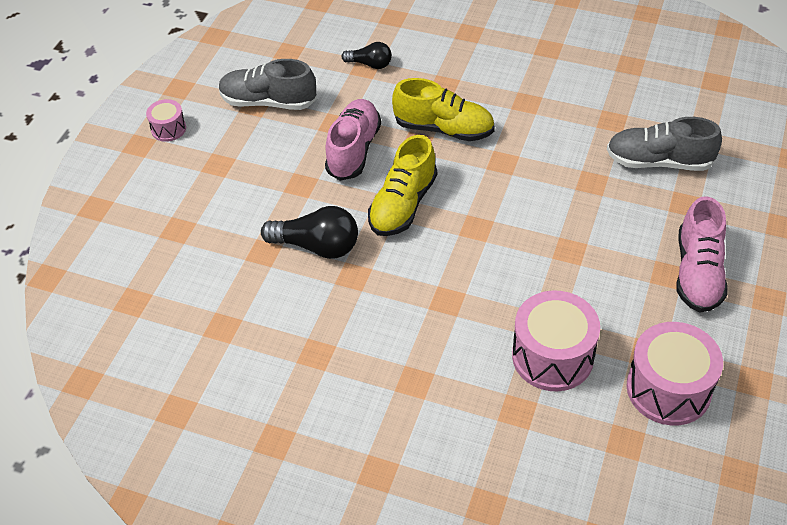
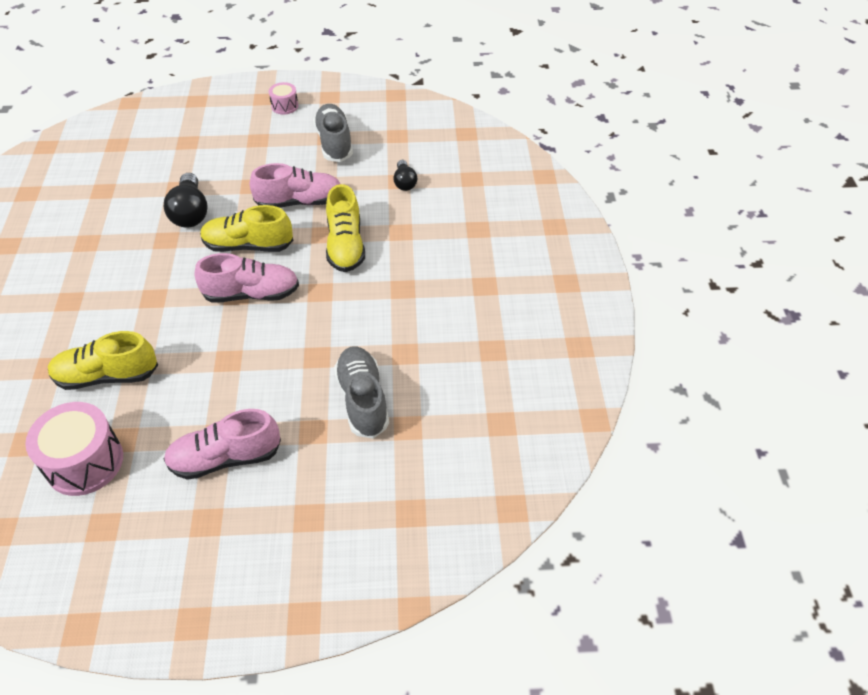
camera: 65 degrees right, 0 degrees up
(481, 215) = (251, 294): none -> pink shoe
(552, 356) = (107, 376): pink drum -> yellow shoe

